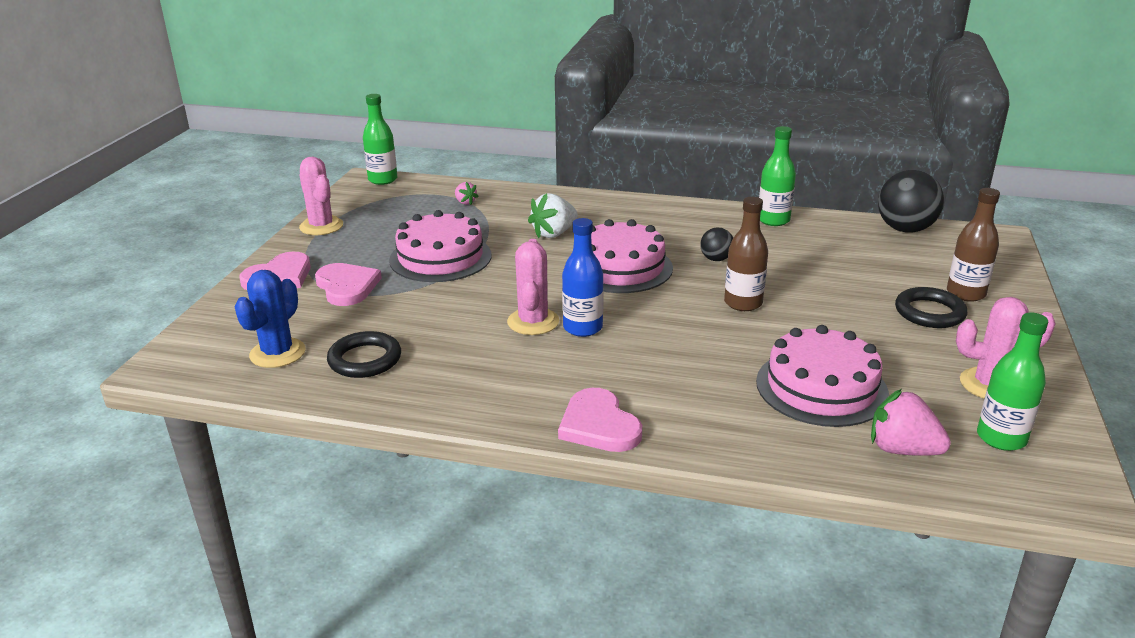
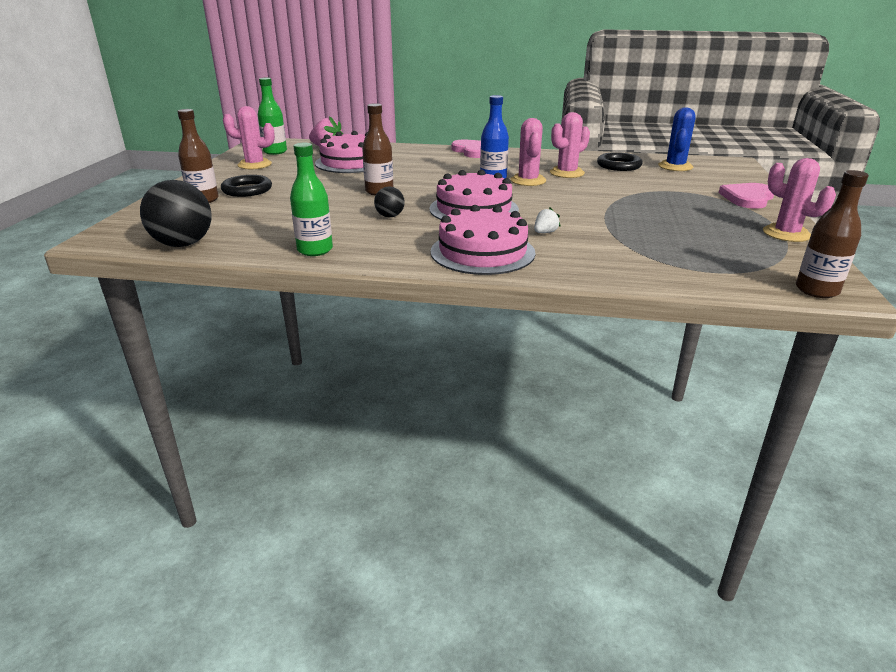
camera: 175 degrees right, 0 degrees up
(347, 286) = (684, 194): pink heart -> none
(383, 180) = (816, 290): green bottle -> brown bottle
(440, 257) = (634, 212): pink cake -> pink cake (482, 252)
(464, 340) = (567, 173): none -> pink cactus
(465, 202) = (669, 262): pink strawberry -> none
(554, 233) = (545, 232): white strawberry -> white strawberry, size x0.55

